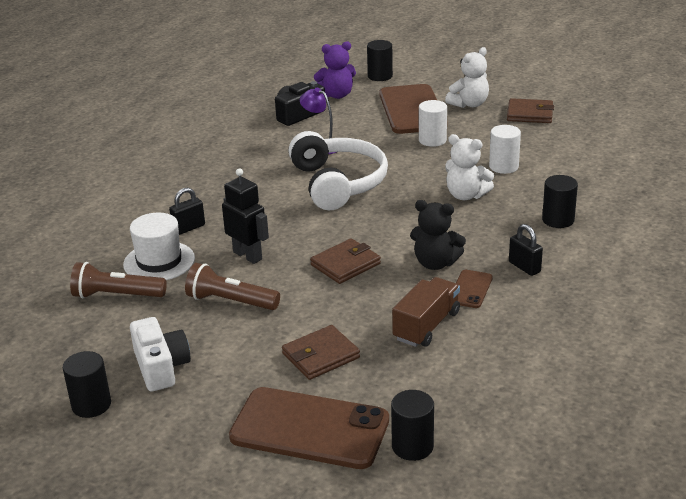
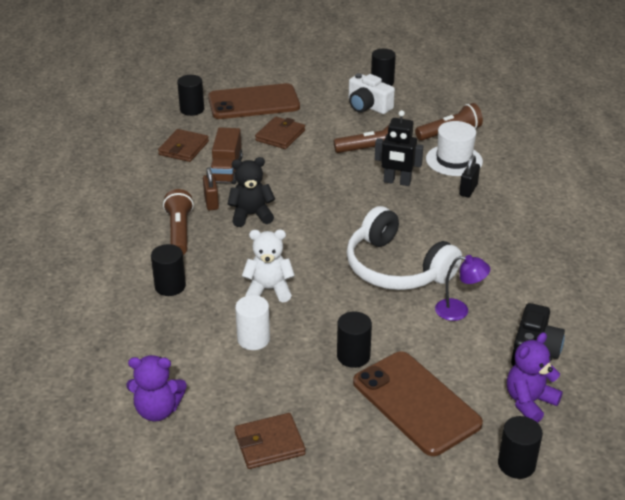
camera: 150 degrees right, 5 degrees up
(345, 264) = (318, 195): brown wallet -> brown wallet (183, 148)
(432, 140) = (353, 356): white cylinder -> black cylinder
(469, 104) = (356, 439): white teddy bear -> none
(470, 289) = (211, 202): brown phone -> brown padlock
(524, 267) = (179, 231): black padlock -> brown flashlight
(603, 145) = (158, 410): none -> purple teddy bear

